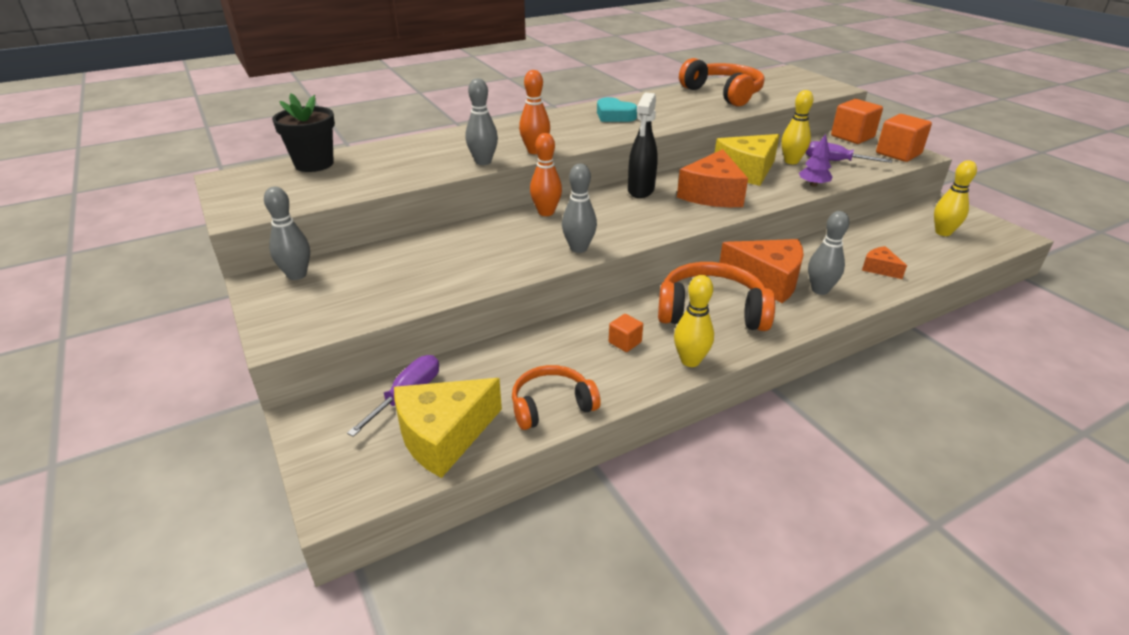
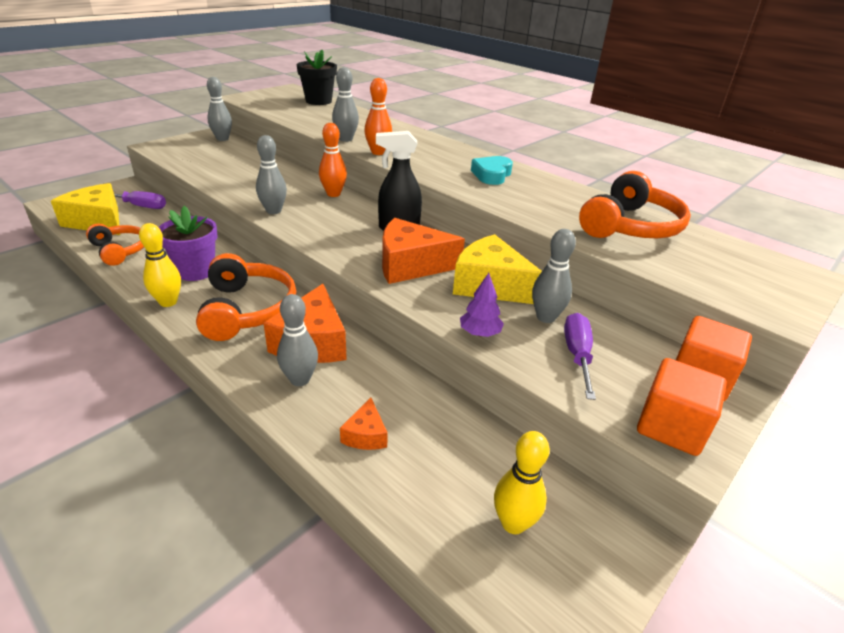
camera: 70 degrees right, 0 degrees up
(625, 342) = (196, 271): orange cube -> purple flower pot
(791, 161) = (546, 317): yellow bowling pin -> grey bowling pin
(880, 268) = (366, 435): orange cheese -> orange cheese turned 150 degrees clockwise

